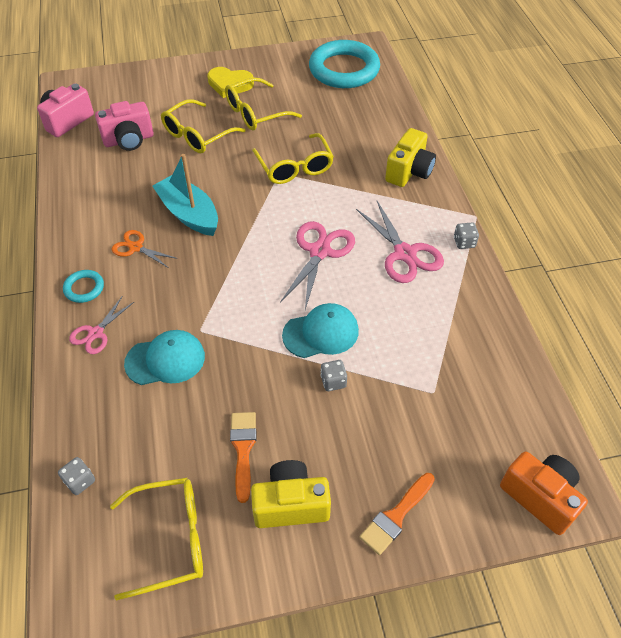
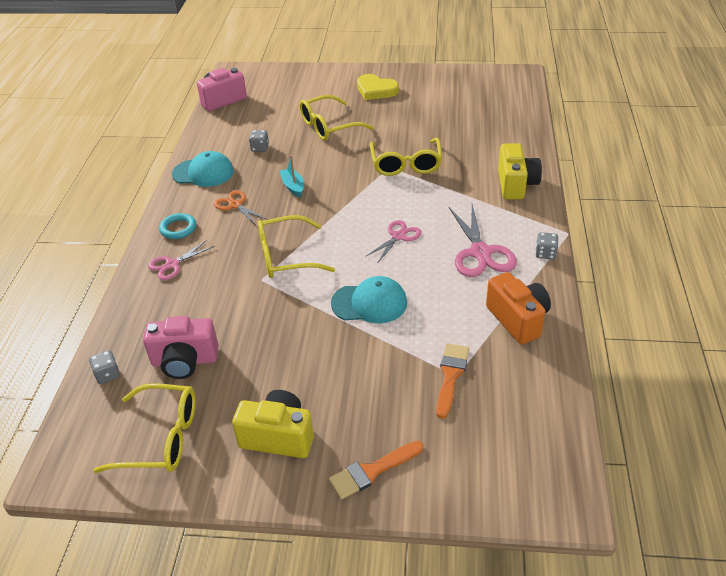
camera: 20 degrees right, 10 degrees down
(129, 140) = (267, 122): pink camera -> pink camera (185, 361)
(165, 360) = (221, 297): turquoise cap -> turquoise cap (203, 173)
(189, 214) = (293, 187): turquoise boat -> turquoise boat, size x0.52
(243, 449) = (256, 382): orange brush -> orange brush (450, 375)
(255, 113) = (389, 116): yellow glasses -> yellow glasses (286, 256)
(319, 251) = (398, 236): pink scissors -> pink scissors, size x0.60
(333, 381) = (363, 345): grey dice -> grey dice (260, 148)
(344, 69) = (489, 91): turquoise ring -> none
(409, 172) = (516, 184): yellow camera -> yellow camera turned 45 degrees counterclockwise
(540, 497) = (525, 491): orange camera -> orange camera (518, 319)

